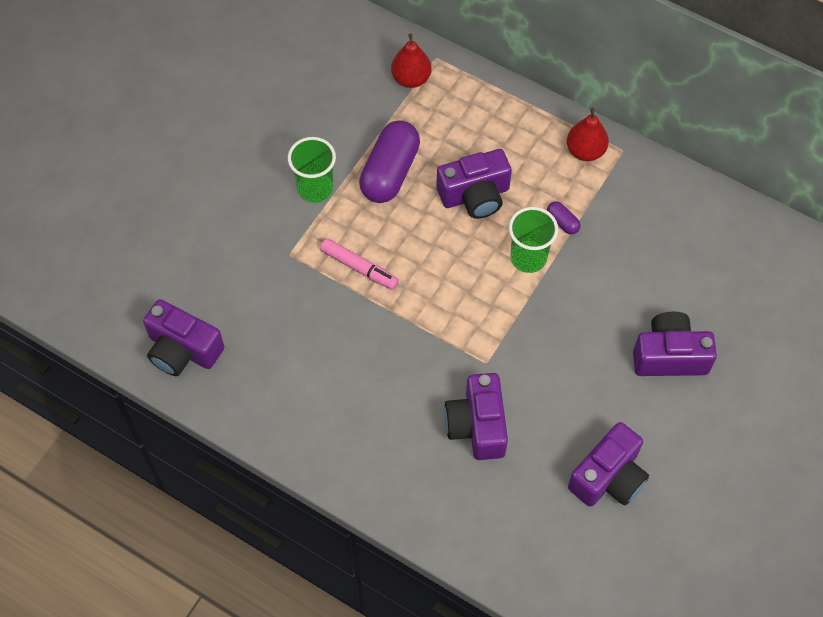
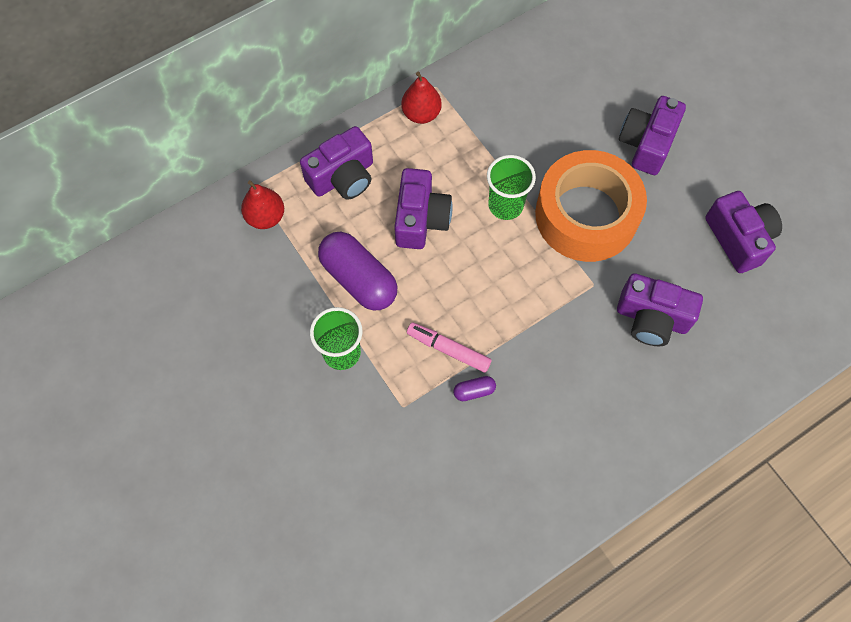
camera: 65 degrees left, 5 degrees up
(183, 349) = (461, 552): purple camera -> purple camera (343, 177)
(359, 268) = (448, 349): pink marker -> pink marker turned 120 degrees counterclockwise
(556, 330) = (586, 215): none -> orange tape
(562, 222) = (483, 163): purple capsule -> purple capsule (474, 391)

